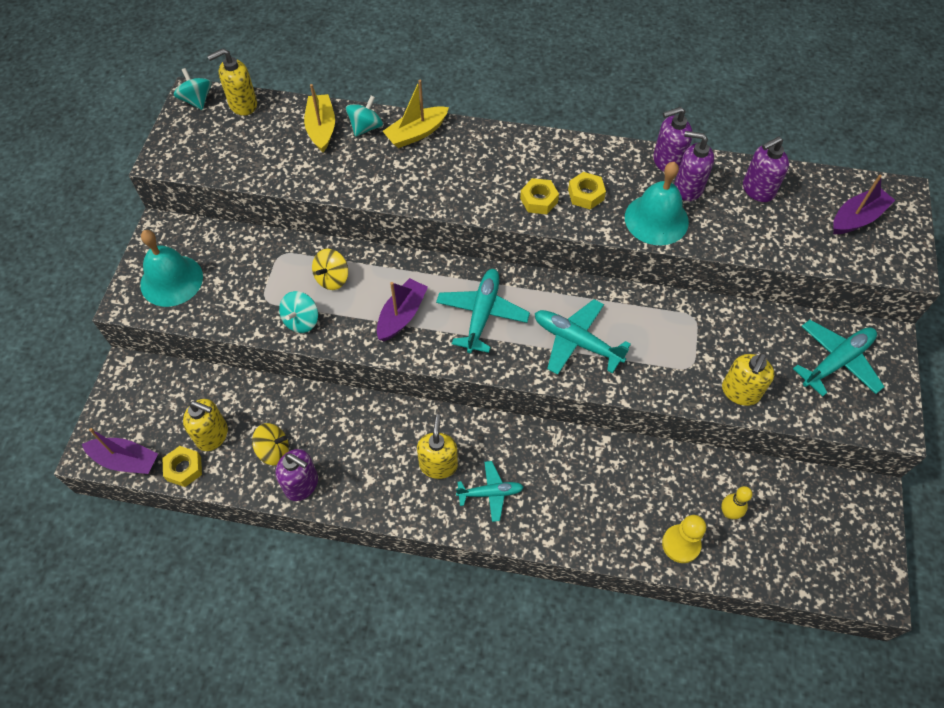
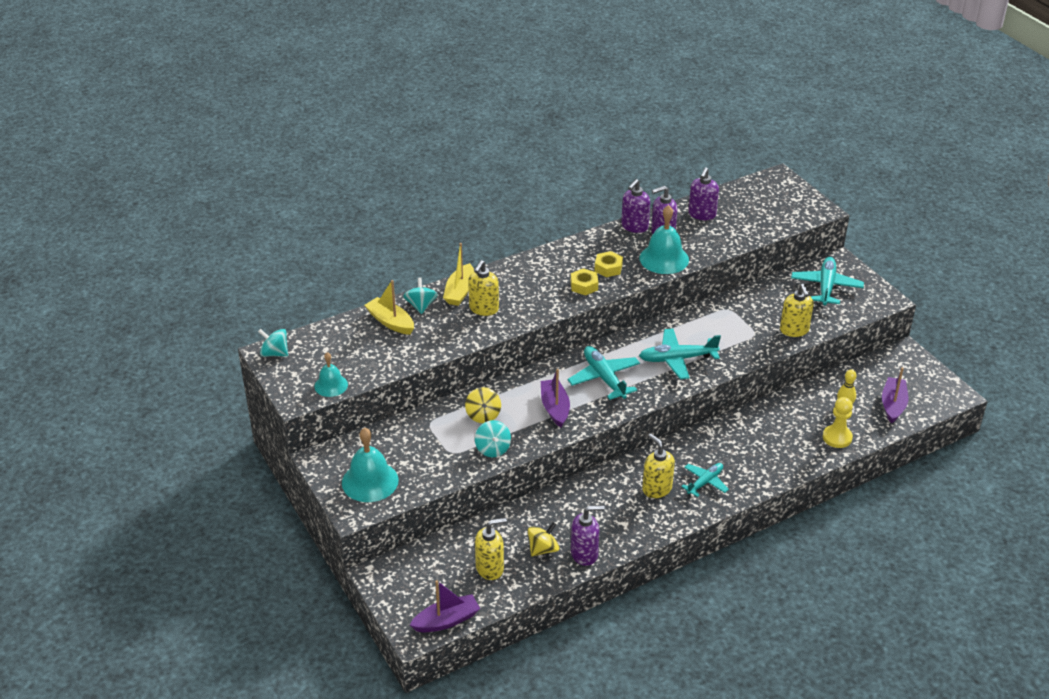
camera: 40 degrees left, 20 degrees down
(184, 468) = (494, 598): yellow nut -> none
(202, 163) = (331, 385): none -> turquoise bell
(243, 104) = (313, 338): yellow soap dispenser -> yellow soap dispenser (483, 309)
(857, 218) = (769, 201): purple boat -> purple boat (893, 405)

